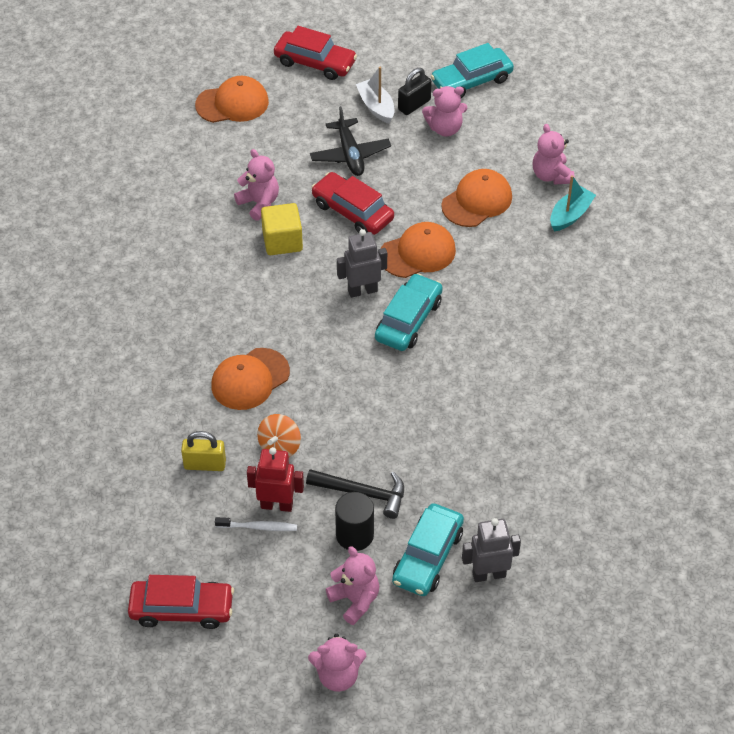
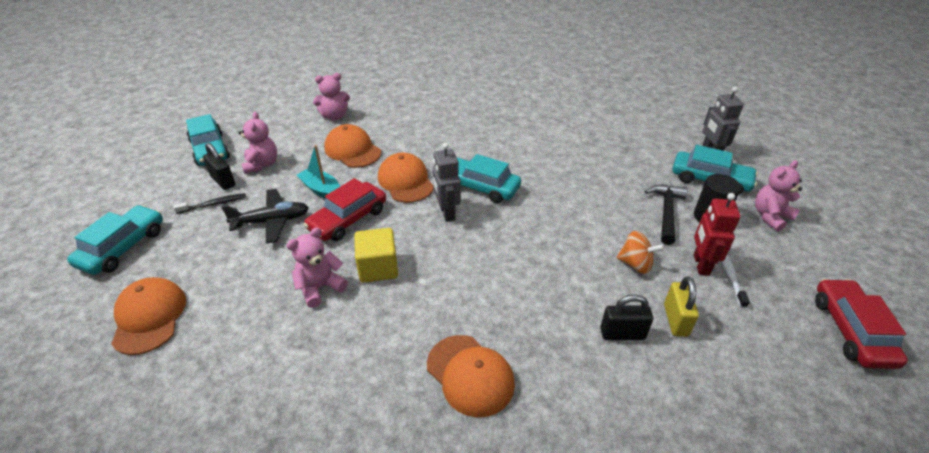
camera: 90 degrees left, 10 degrees down
(192, 419) = (622, 334): none -> black padlock
(250, 379) = (560, 288): orange cap -> orange cap (470, 375)
(315, 62) = (123, 247): red car -> turquoise car
(338, 675) = (844, 225): pink teddy bear -> none
(376, 107) = (213, 204): white boat -> black toothbrush
(570, 215) = (377, 110): turquoise boat -> turquoise boat (321, 190)

